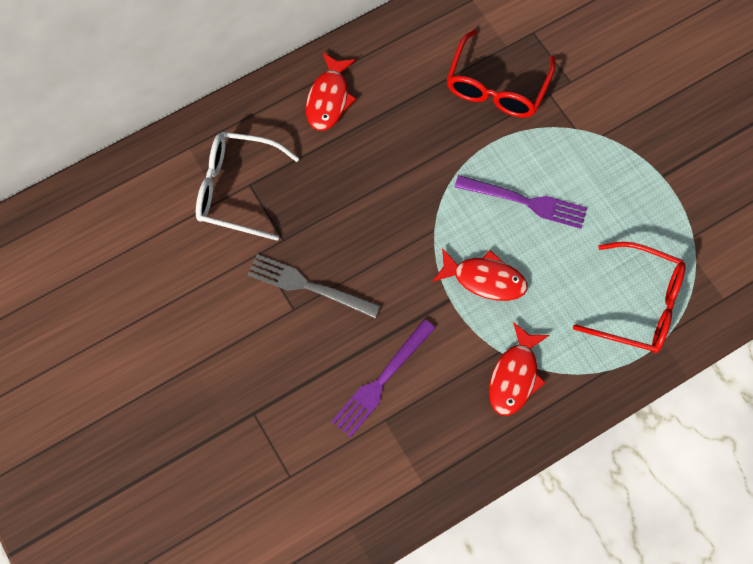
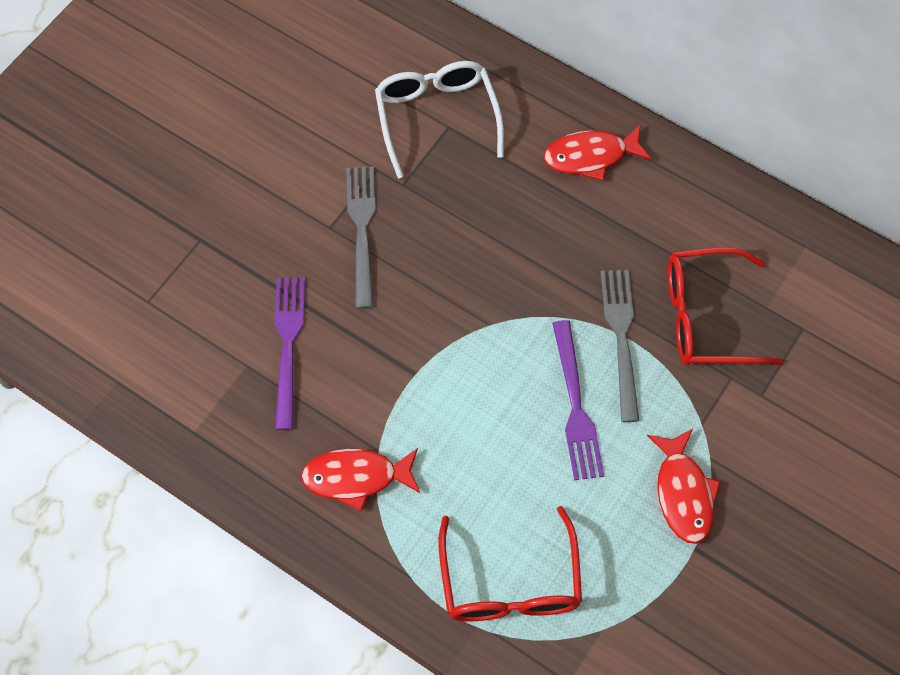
camera: 65 degrees right, 5 degrees down
(381, 381) = (288, 344): purple fork -> purple fork turned 75 degrees clockwise
(485, 148) = (620, 337): none -> grey fork
(485, 279) = (457, 400): red fish -> red fish (683, 493)

